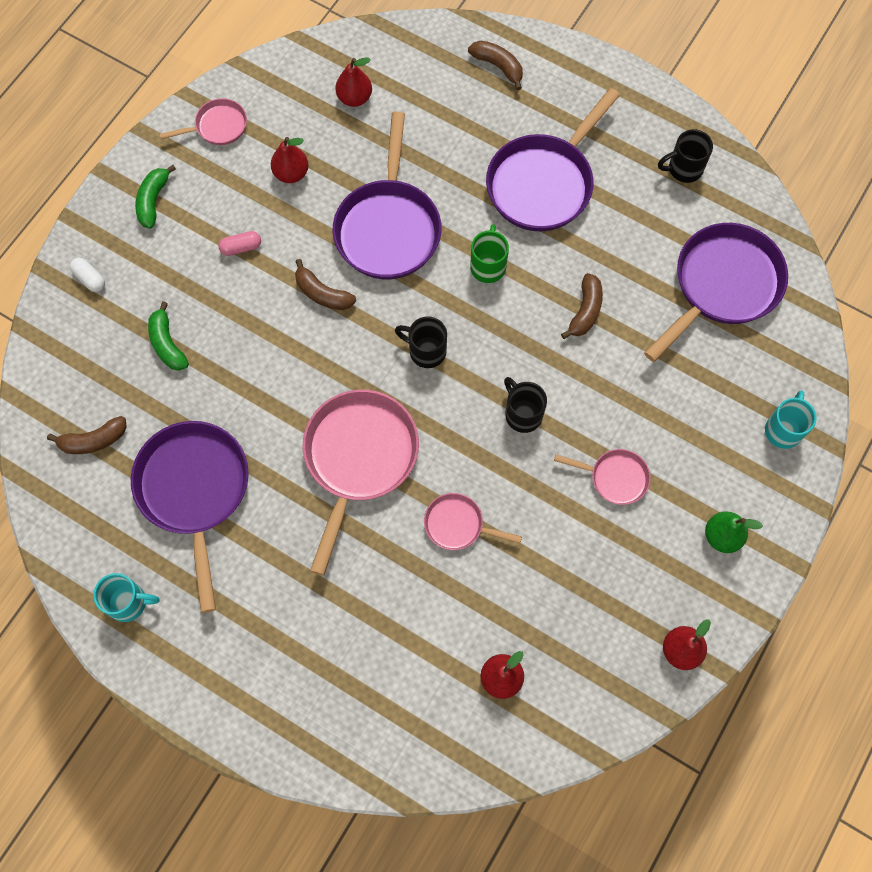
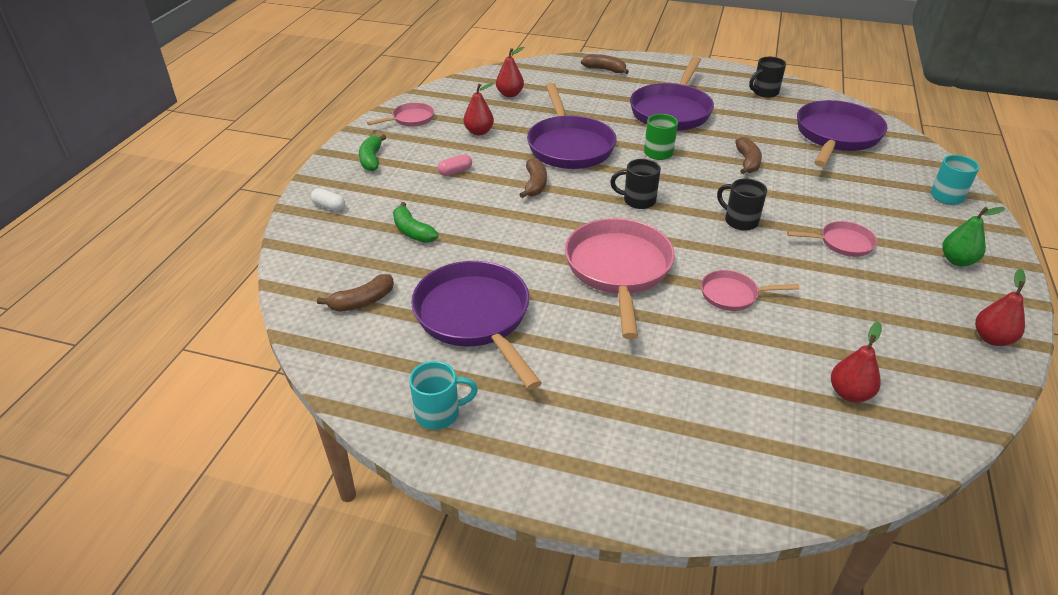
camera: 15 degrees left, 30 degrees down
(322, 293) = (535, 184): brown banana -> brown banana turned 105 degrees counterclockwise

